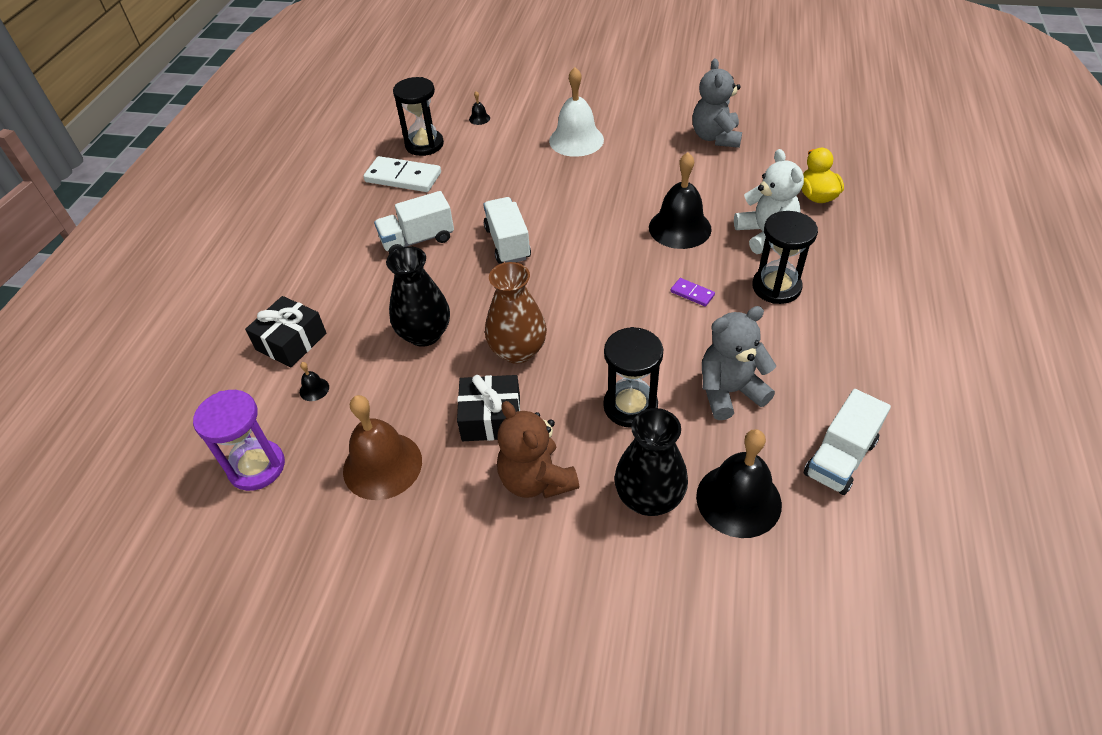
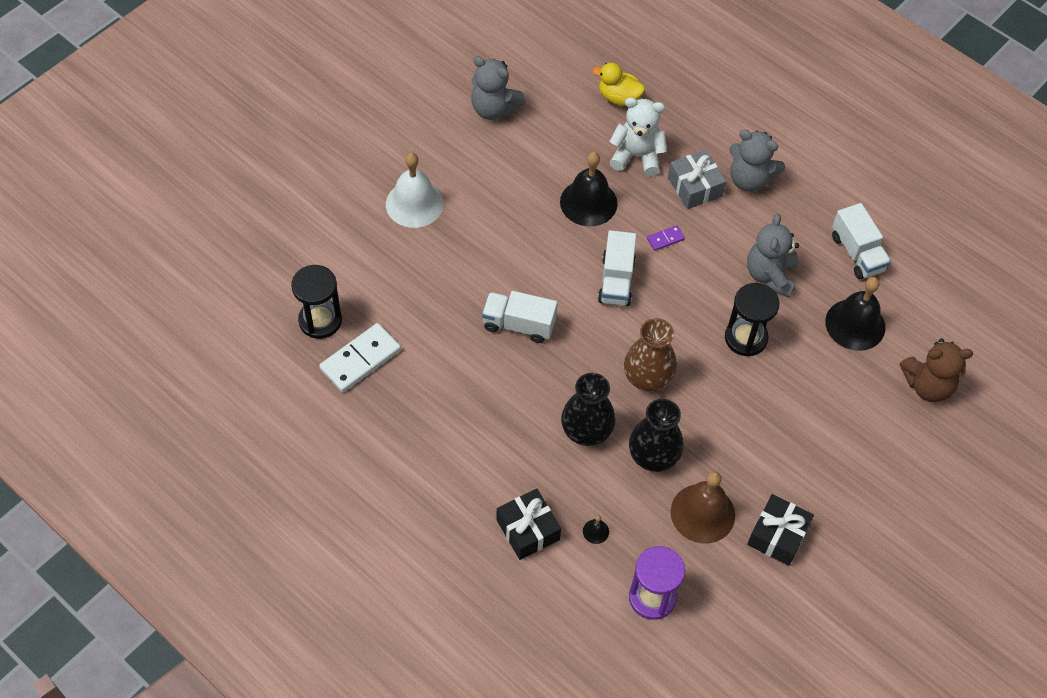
camera: 65 degrees left, 10 degrees up
(417, 240) = (463, 387): white truck -> white truck (616, 280)
(479, 118) = (314, 257): black bell -> none
(491, 418) = (702, 426): black gift -> black gift (777, 535)
(536, 480) = (773, 425): brown teddy bear -> brown teddy bear (927, 385)
(649, 497) = (825, 370): black vase -> black vase (653, 456)
(776, 287) = (695, 187): black hourglass -> grey gift
(832, 323) = (749, 180): none -> grey teddy bear

